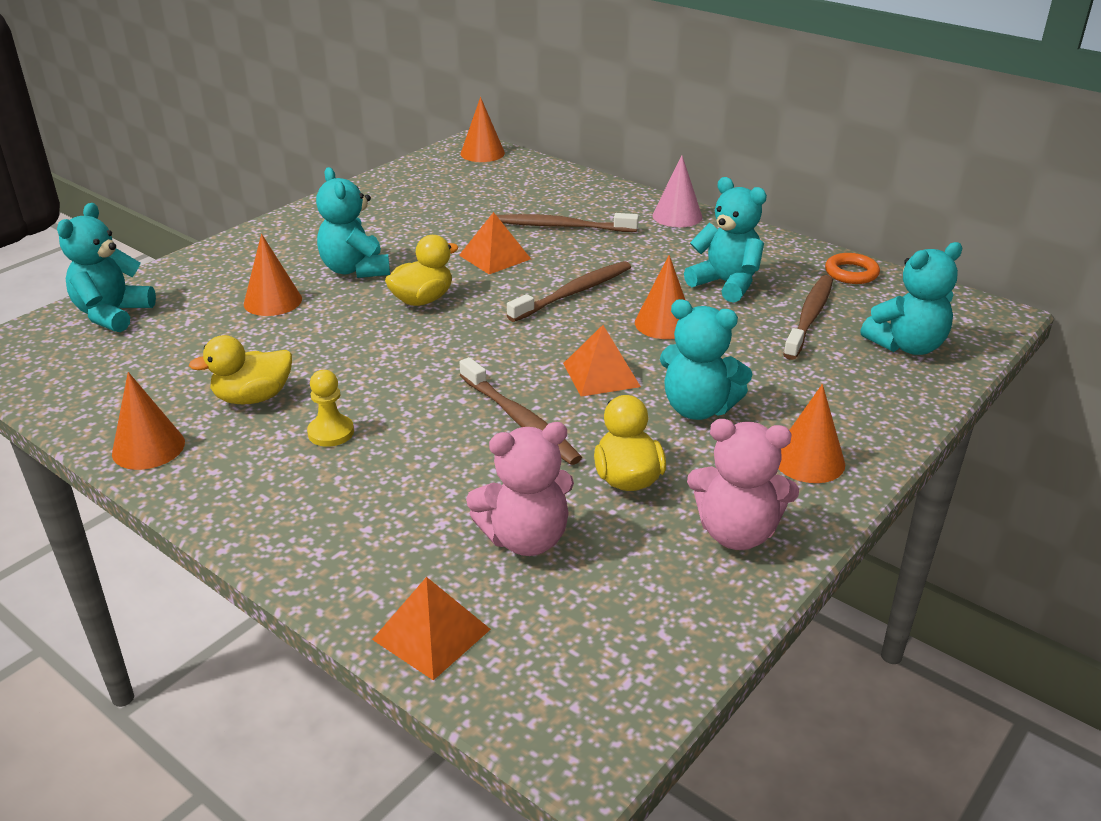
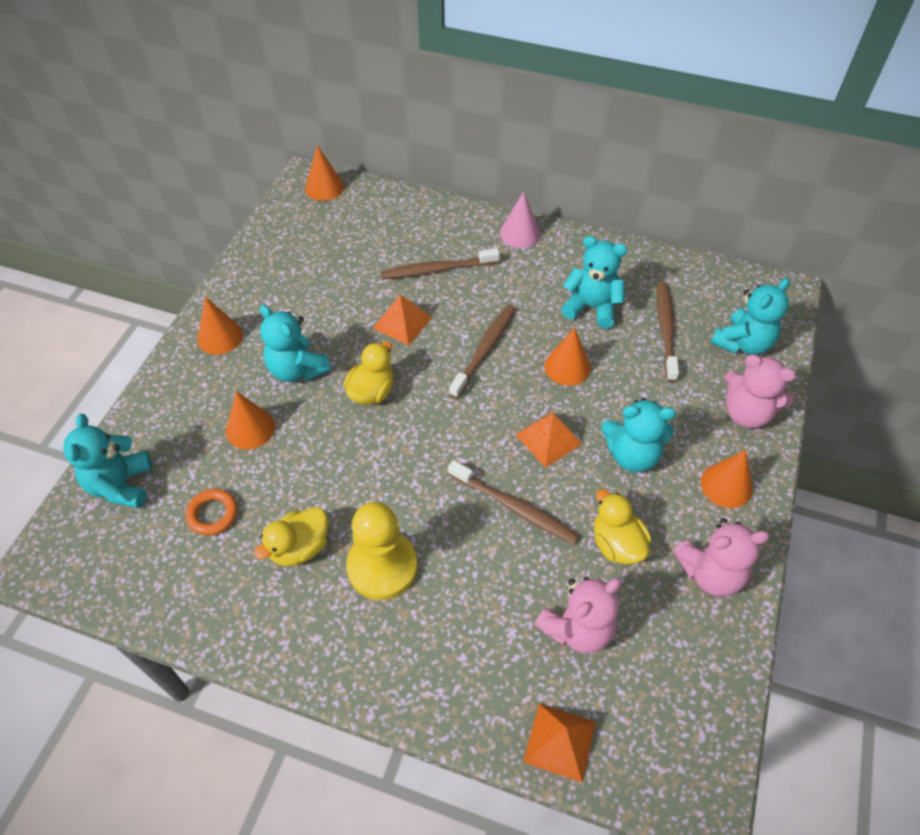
camera: 20 degrees left, 20 degrees up
(148, 447) = (249, 630): orange cone -> orange cone (220, 337)
(331, 432) = (382, 566): yellow pawn -> yellow pawn, size x1.94
(851, 273) = (674, 270): orange ring -> orange ring (212, 514)
(876, 405) = (746, 413): none -> pink teddy bear

